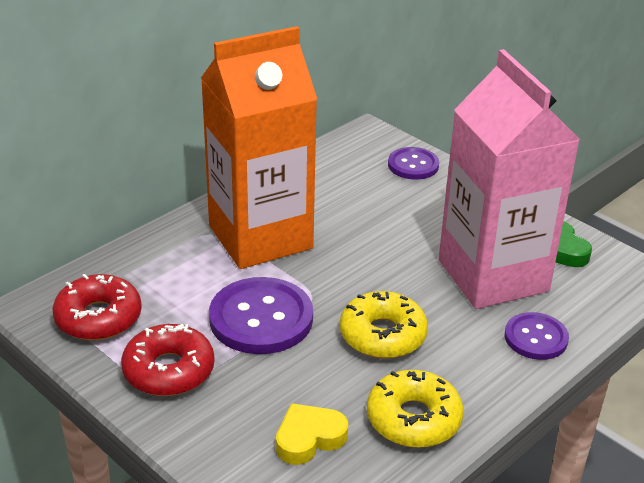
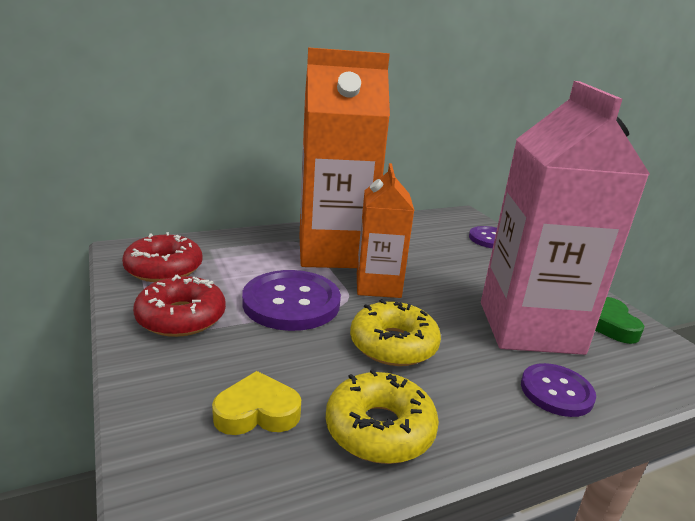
camera: 20 degrees right, 10 degrees down
(331, 269) = (378, 285): none -> orange carton

